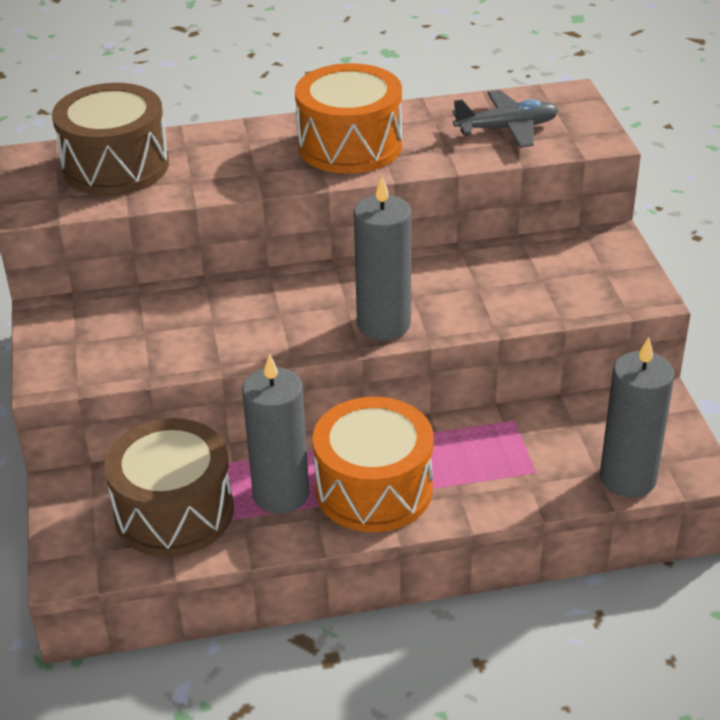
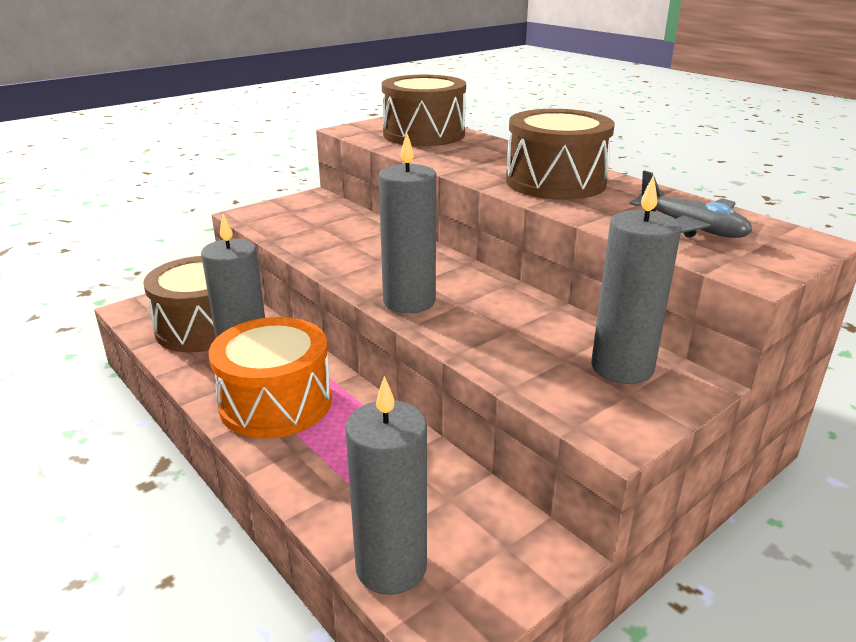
camera: 60 degrees right, 10 degrees down
(350, 145) = (555, 182): orange drum -> brown drum
(571, 259) = (622, 367): none -> grey candle

